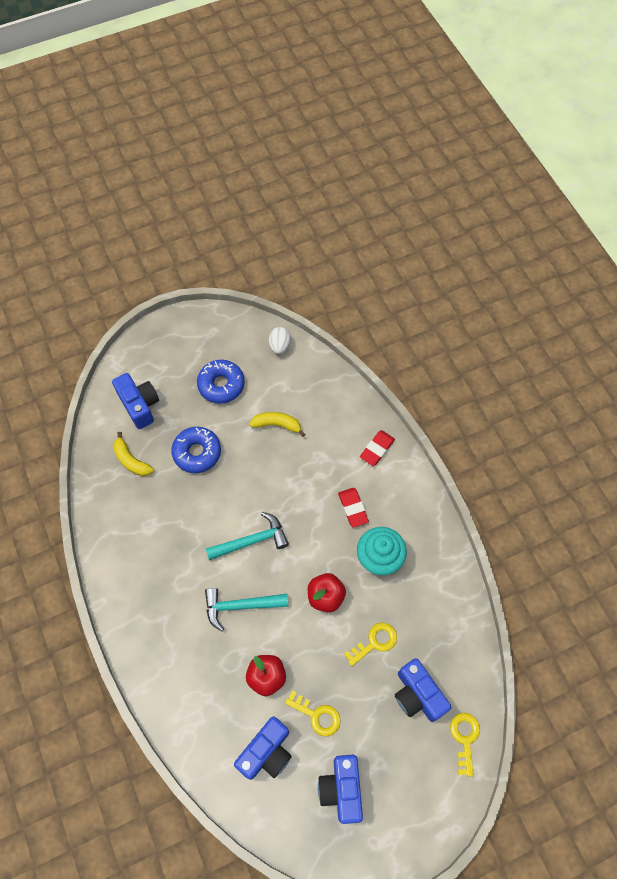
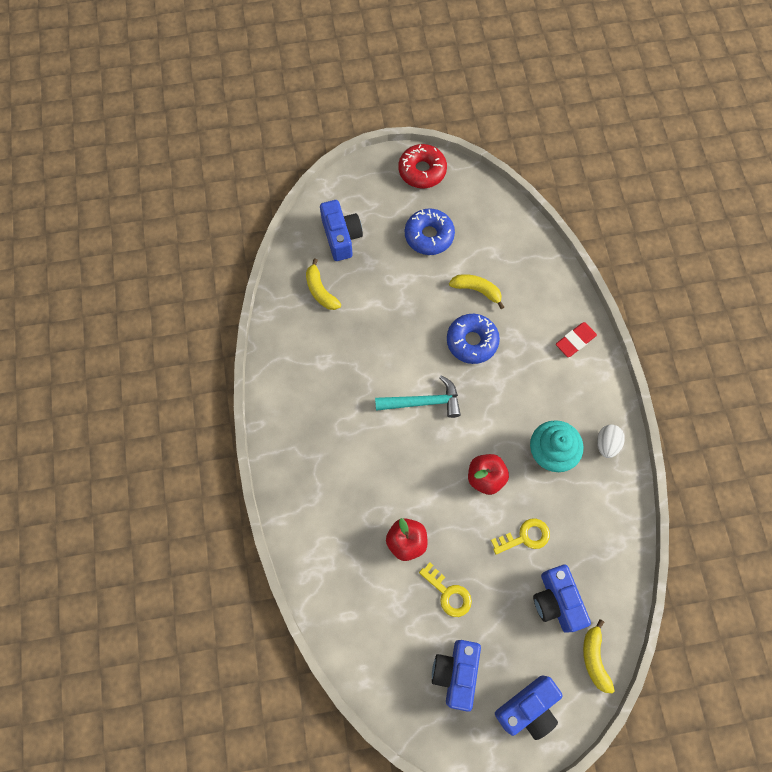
camera: 15 degrees right, 5 degrees up
(197, 452) = (388, 299): blue donut -> blue donut (472, 341)
(201, 326) = (422, 171): none -> red donut
(240, 606) = (396, 464): turquoise hammer -> none
(266, 752) = (389, 615): blue camera -> blue camera (528, 708)
(280, 346) = (499, 210): white egg -> white egg (606, 444)
(353, 508) = (535, 395): red eraser -> none
(464, 739) = (594, 658): yellow key -> yellow banana

